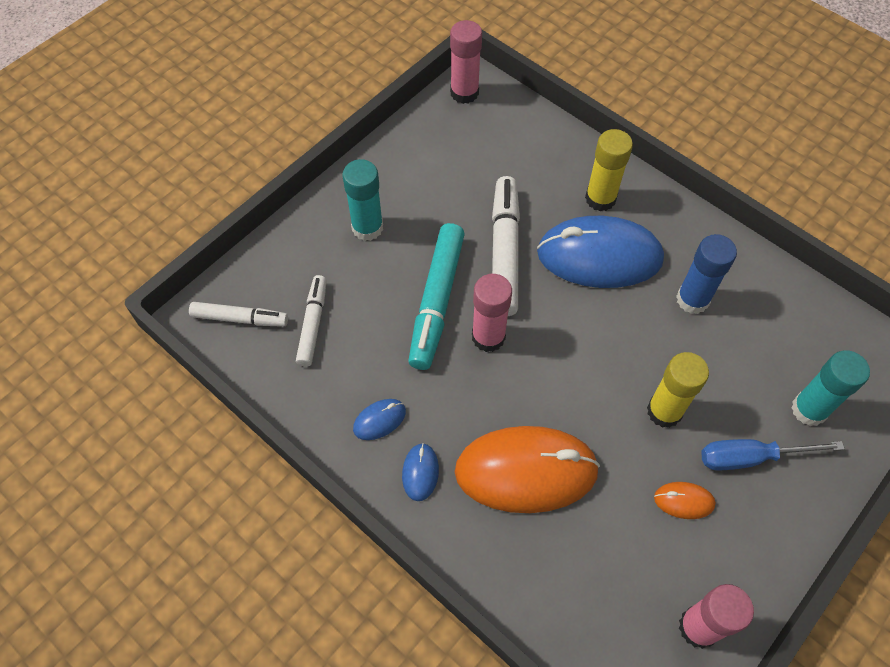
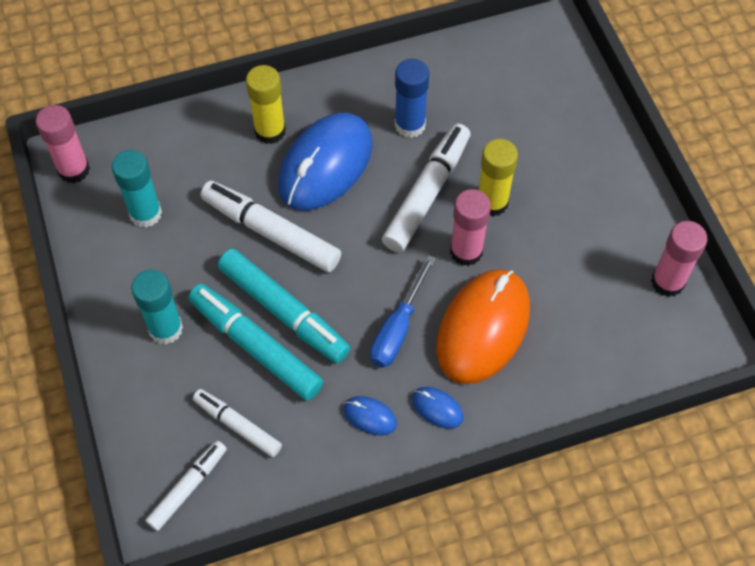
camera: 60 degrees left, 0 degrees up
(379, 420) = (370, 416): blue mouse -> blue mouse turned 60 degrees counterclockwise
(391, 298) = (255, 346): none -> turquoise marker
(488, 337) = (345, 290): pink glue stick -> pink glue stick (466, 251)
(632, 351) = (427, 194): none -> white marker
(684, 501) = (570, 234): orange mouse -> none
(751, 457) = (563, 170): blue screwdriver -> blue screwdriver (398, 328)
(809, 409) = (548, 109): turquoise glue stick -> turquoise glue stick (145, 213)

